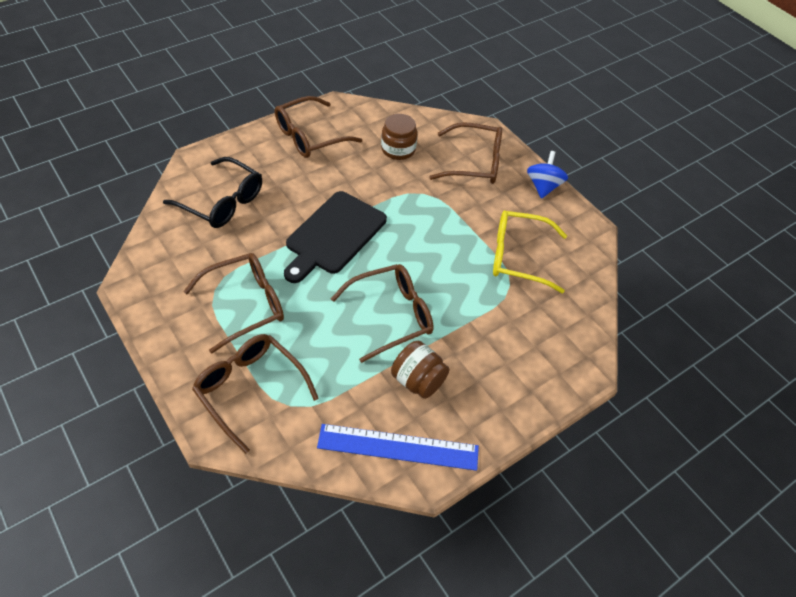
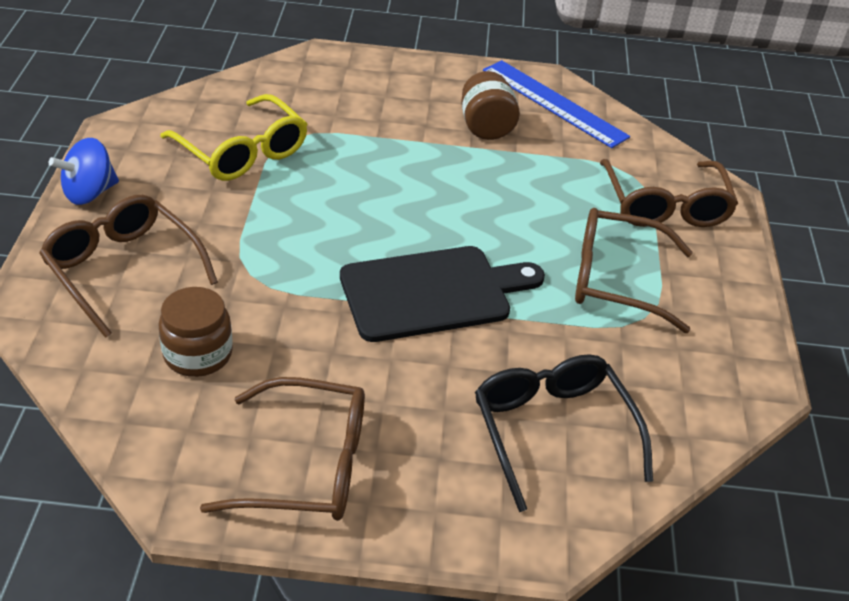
camera: 140 degrees left, 10 degrees down
(391, 315) = (454, 182): brown glasses -> none

